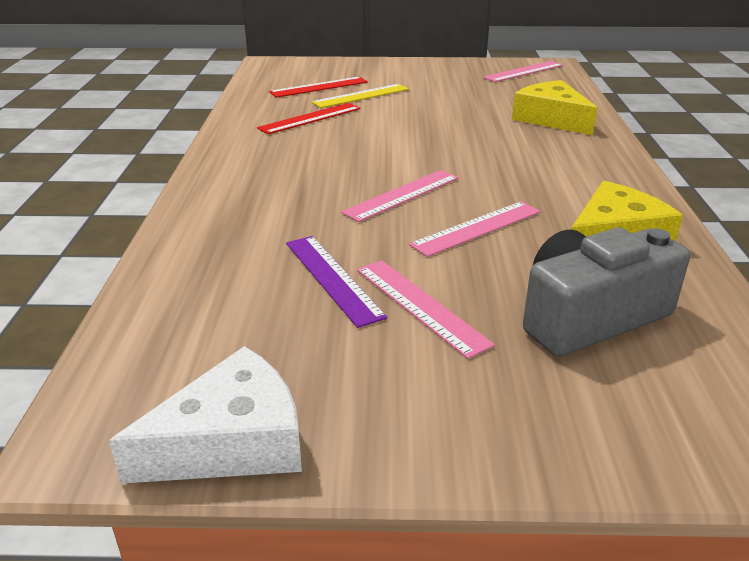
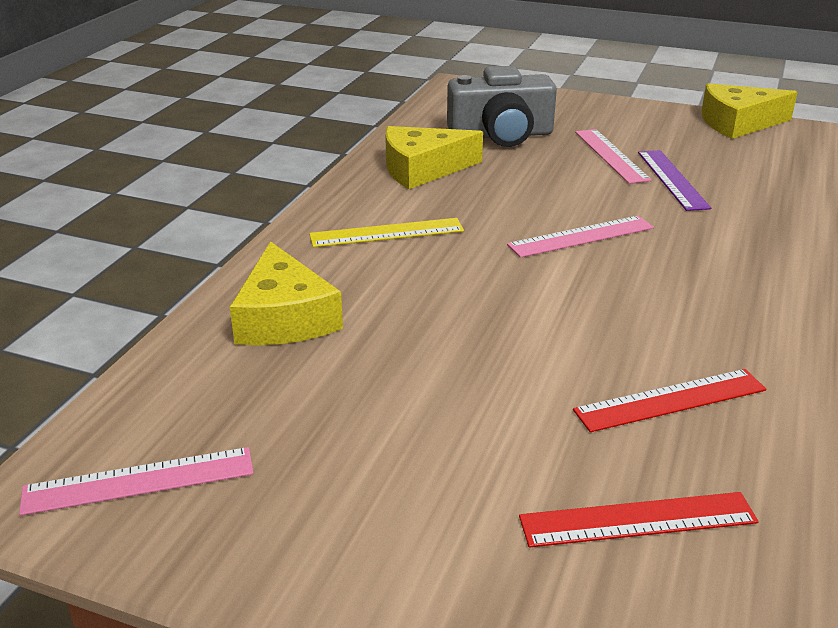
camera: 160 degrees left, 0 degrees up
(231, 441) = (738, 123): white cheese -> yellow cheese
(361, 96) = (554, 457): yellow ruler -> yellow ruler (386, 233)
(477, 228) = (529, 194): pink ruler -> none

